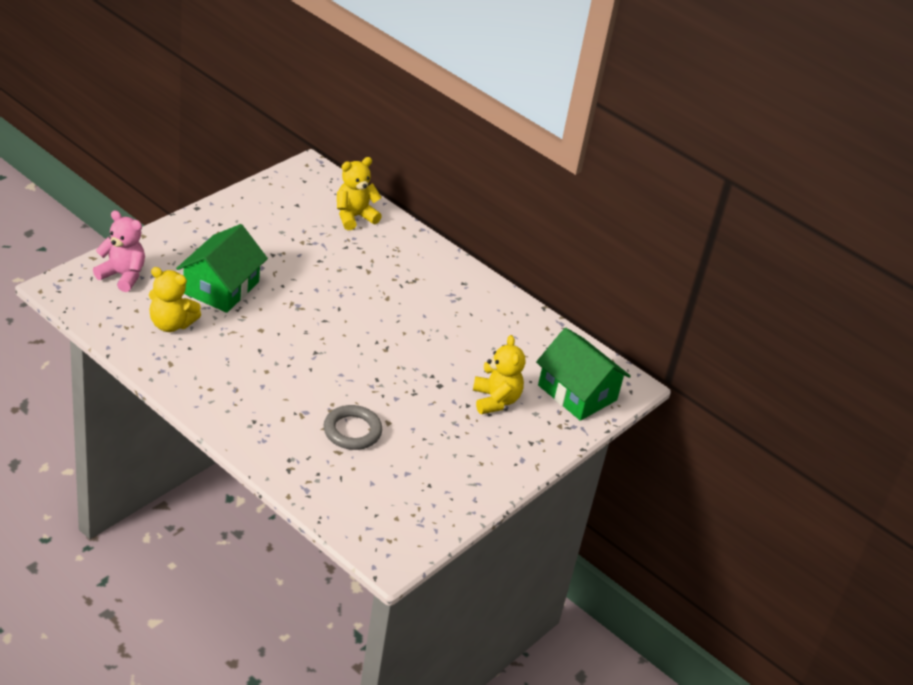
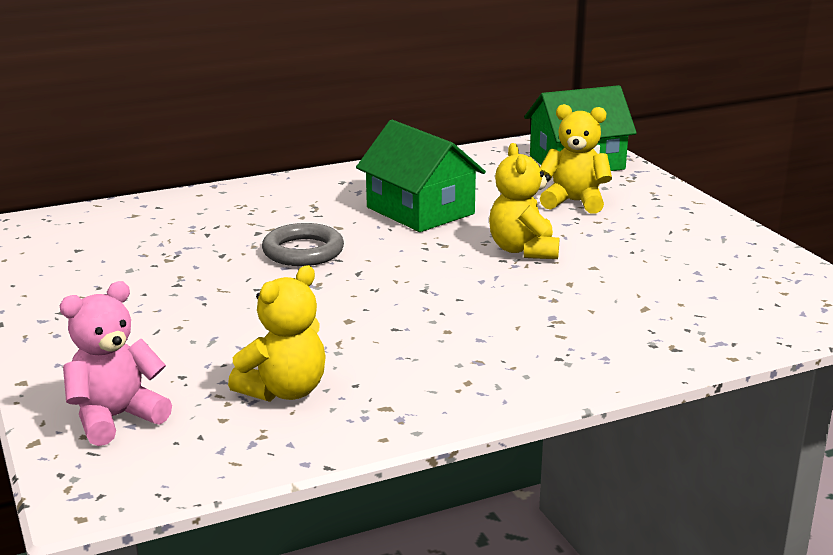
camera: 60 degrees left, 15 degrees down
(221, 287) = (224, 334): green house -> green house (420, 210)
(352, 431) = (604, 292): grey ring -> grey ring (303, 251)
(354, 217) = (147, 218): yellow teddy bear -> yellow teddy bear (523, 250)

